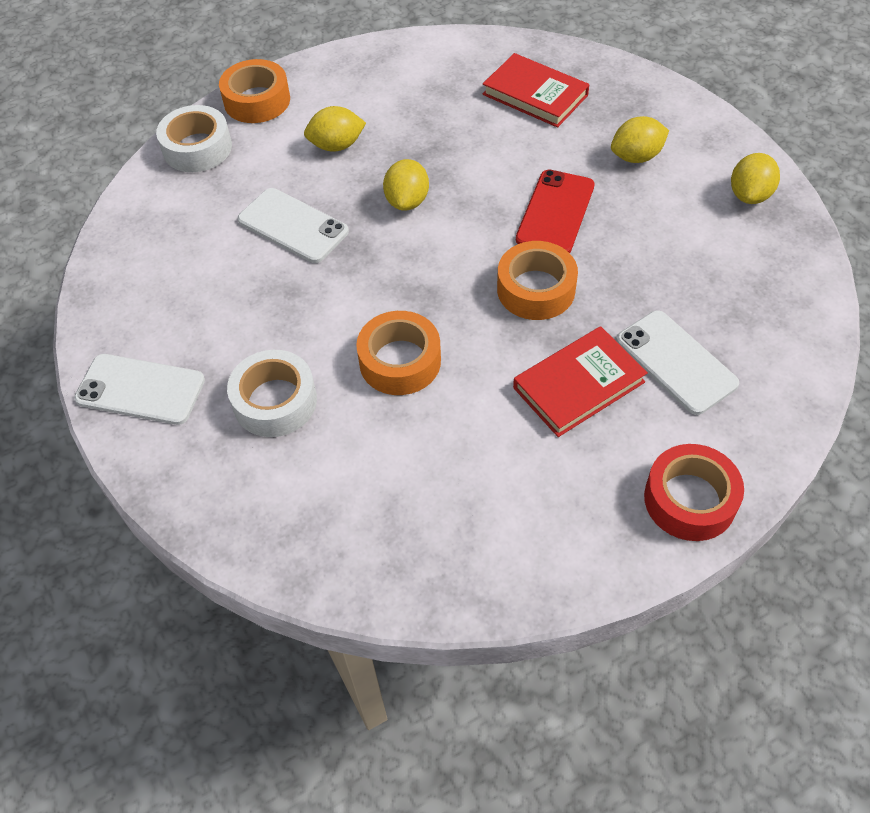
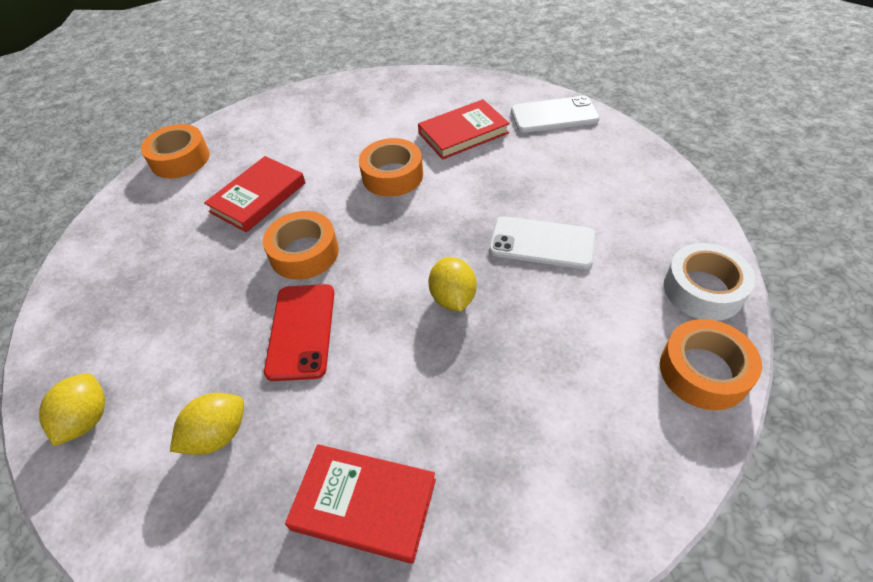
camera: 160 degrees right, 5 degrees down
(275, 401) = (463, 133): white tape -> red book
(336, 146) = (565, 339): yellow lemon -> none
(676, 362) = (184, 232): white phone -> none
(690, 499) = (180, 159): red tape -> orange tape

